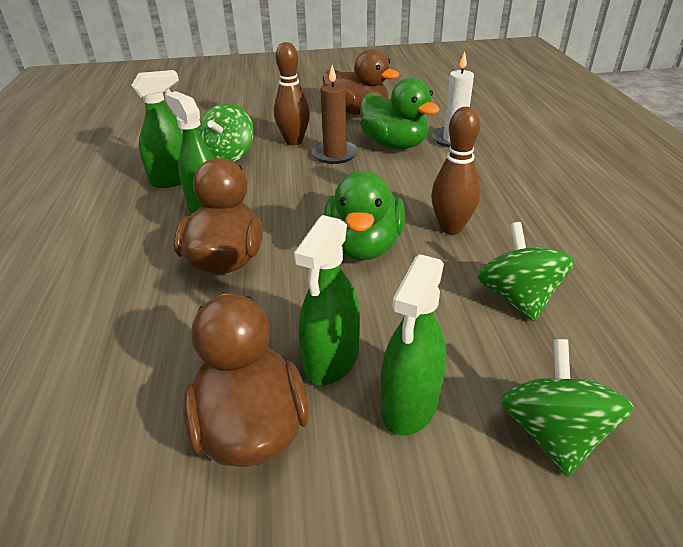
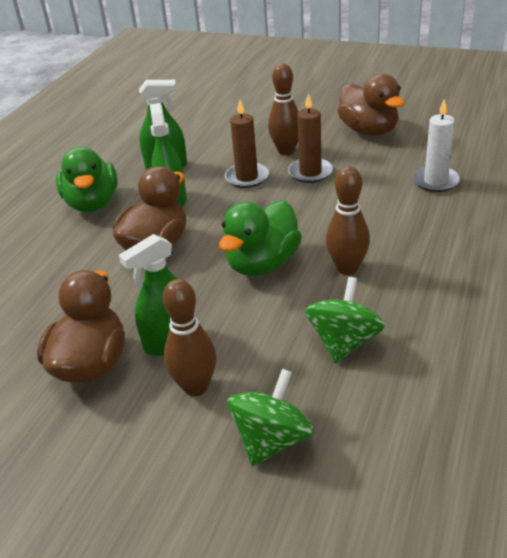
camera: 30 degrees right, 0 degrees up
(228, 155) = (222, 153): green spinning top -> none
(274, 171) = (247, 177): none -> brown candle
(394, 145) = (372, 174): green duck -> green duck (92, 203)
(410, 404) = (195, 387): green spray bottle -> brown bowling pin

